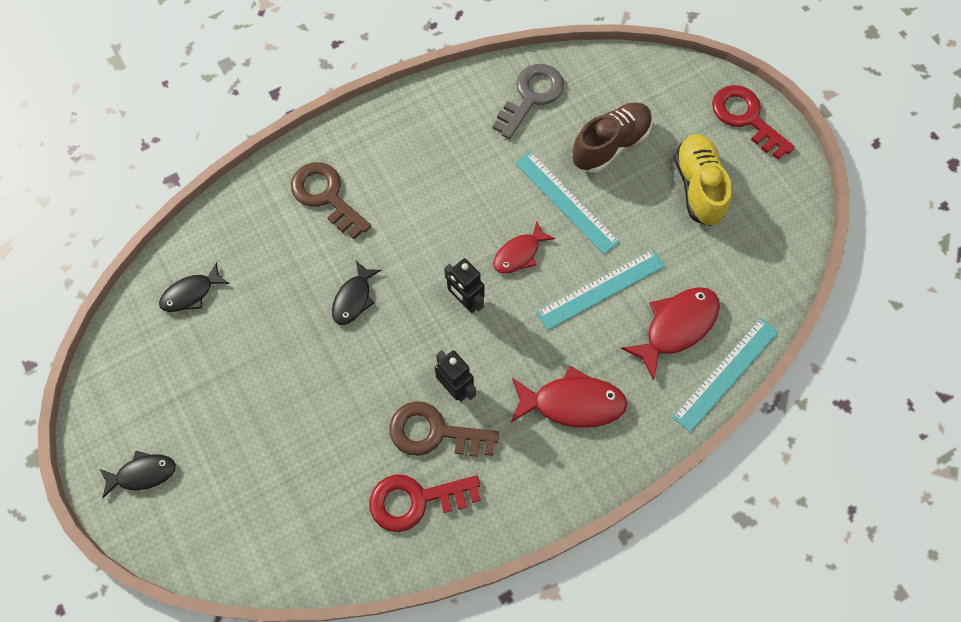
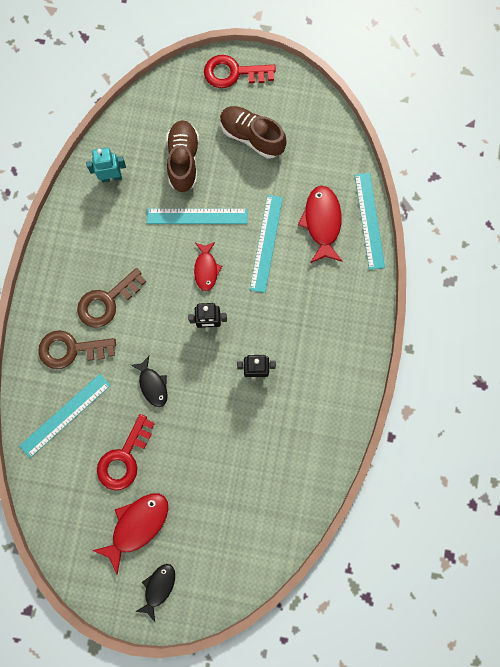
camera: 50 degrees left, 10 degrees up
(191, 293) = (66, 478): black fish -> none
(255, 243) = (65, 415): none -> turquoise ruler
(416, 500) = (301, 443): red key -> red key (124, 458)
(434, 432) = (272, 403): brown key -> brown key (107, 301)
(531, 96) = (111, 177): grey key -> turquoise robot
(572, 403) = (317, 314): red fish -> red fish (137, 525)
(698, 187) = (251, 137): yellow shoe -> brown shoe

